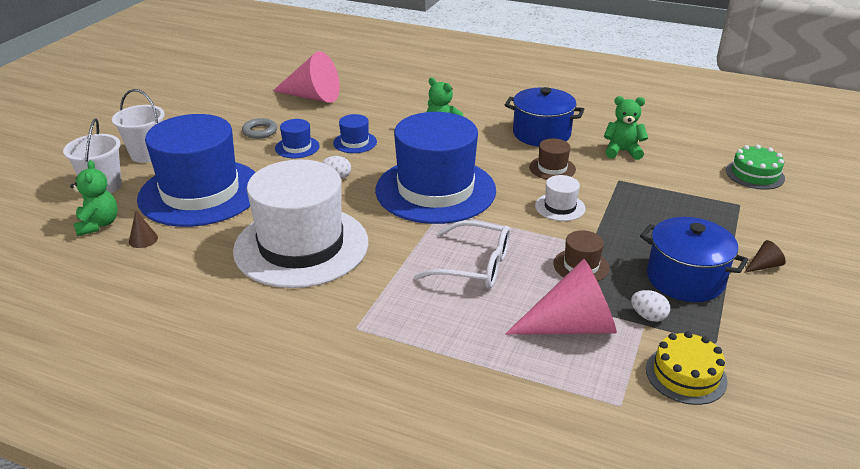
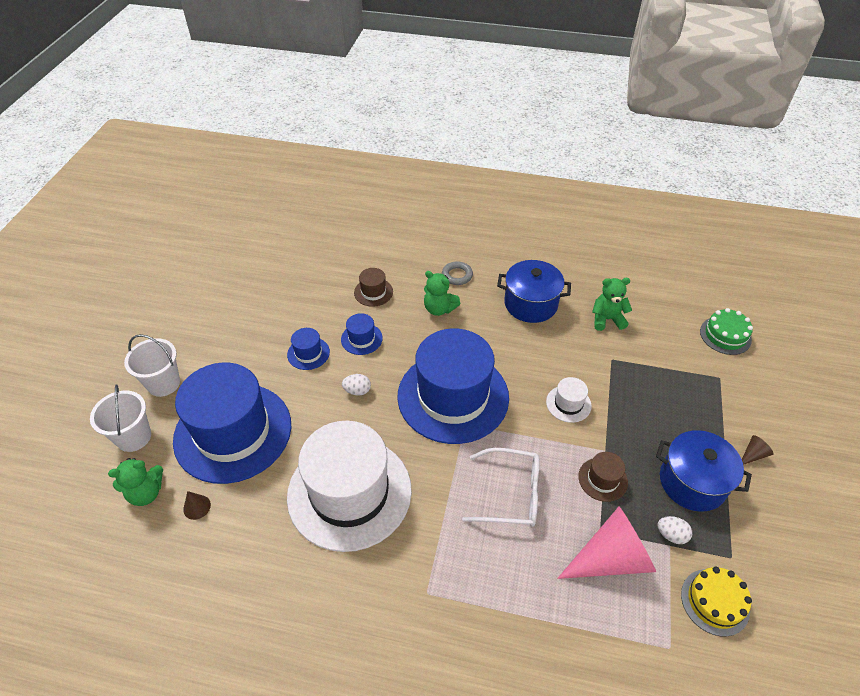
camera: 10 degrees left, 15 degrees up
(98, 224) = (146, 493): green teddy bear -> green teddy bear turned 90 degrees clockwise
(260, 131) = (266, 335): grey ring -> grey ring (457, 275)
(312, 97) = (303, 276): pink cone -> none
(552, 168) = (550, 351): brown hat -> brown hat (373, 292)

